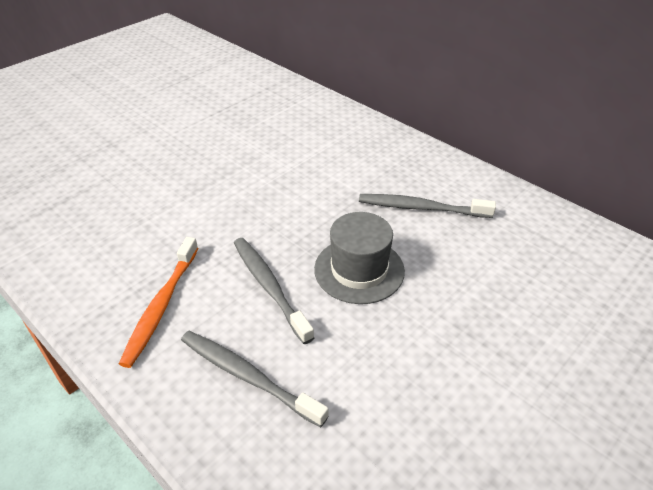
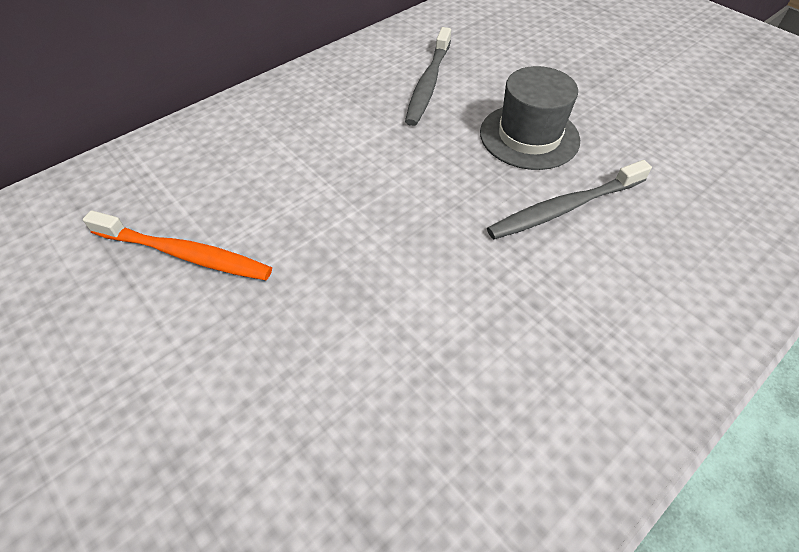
camera: 85 degrees left, 10 degrees up
(161, 305) = (613, 315): orange toothbrush -> orange toothbrush (184, 254)
(248, 376) = (696, 226): grey toothbrush -> none

